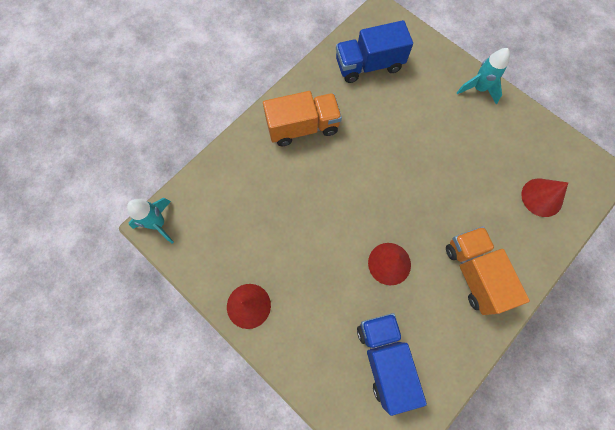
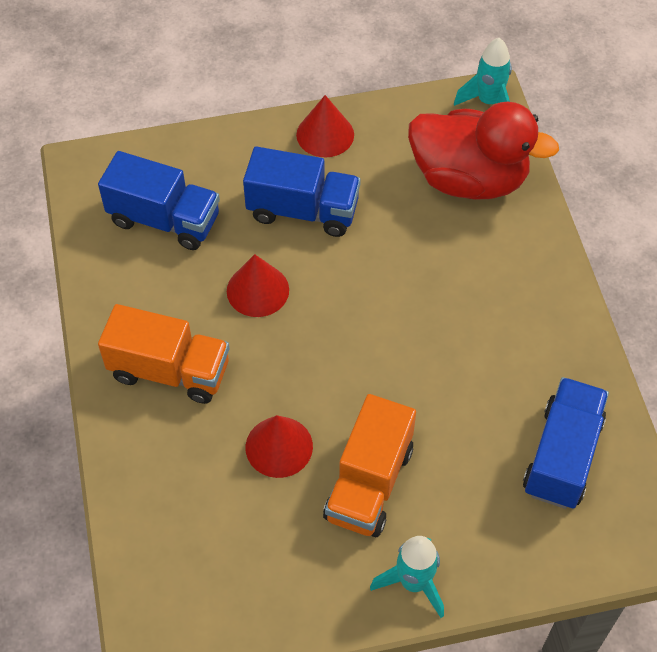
camera: 125 degrees right, 15 degrees down
(228, 199) = (469, 179): none -> red duck
(303, 127) = (514, 310): orange truck -> orange truck (369, 483)
(316, 277) = (303, 210): none -> blue truck
(542, 197) = (189, 530): red cone -> red cone (279, 446)

